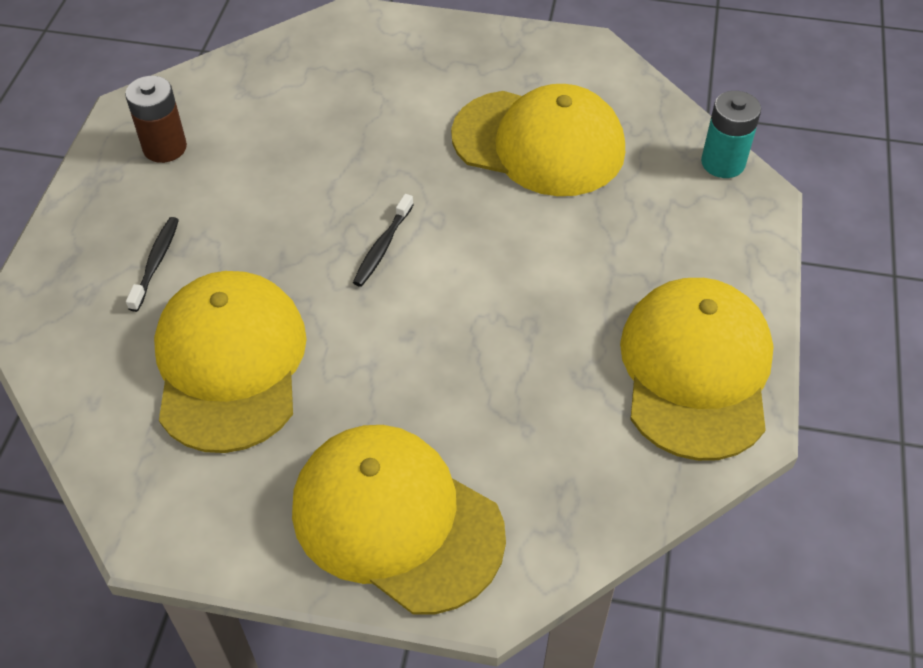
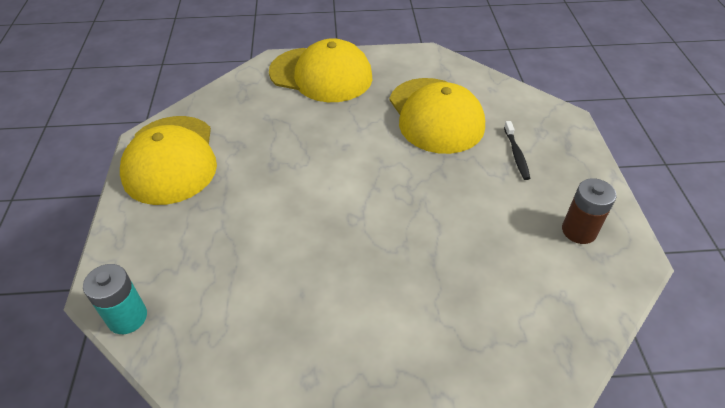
camera: 165 degrees right, 5 degrees down
(382, 246) = (382, 192): black toothbrush -> none
(539, 143) = (290, 301): yellow cap -> none

